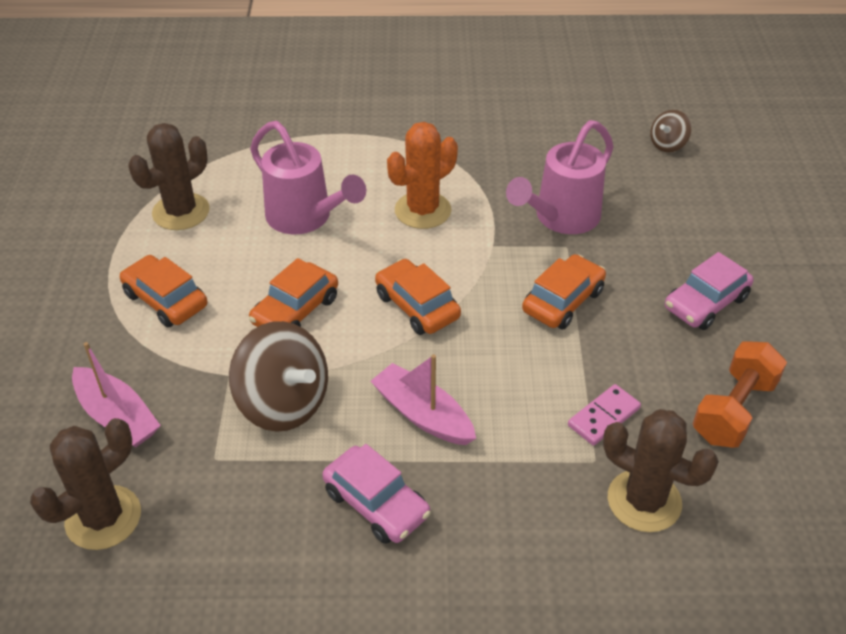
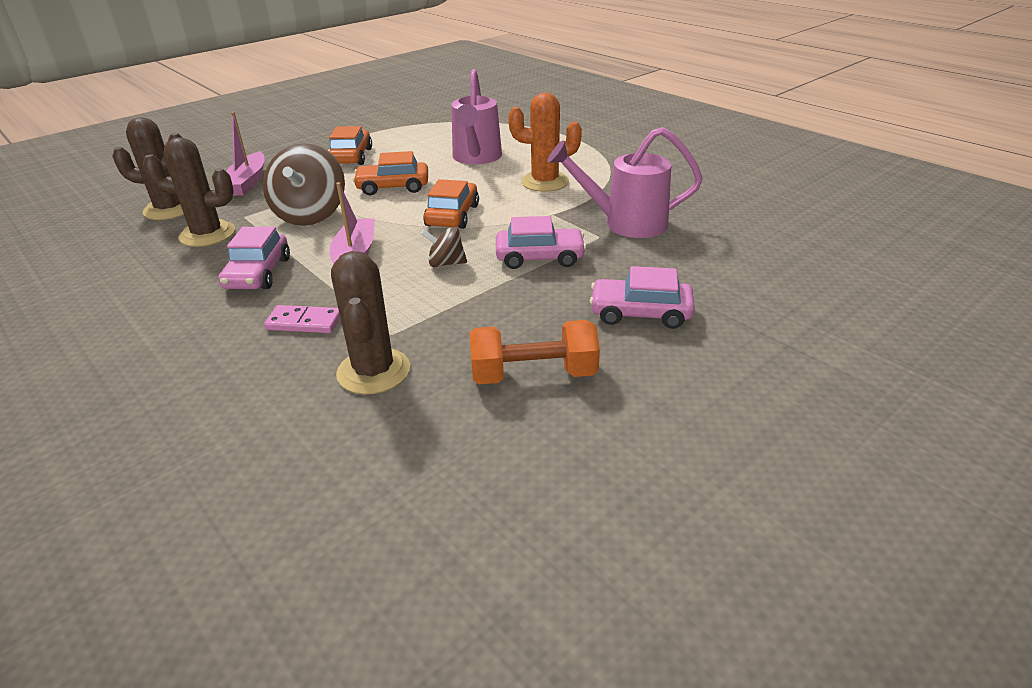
camera: 50 degrees right, 10 degrees down
(181, 212) = (426, 132): brown cactus -> brown cactus (207, 234)
(563, 301) = (539, 257): orange car -> pink car
(603, 417) = (442, 319): pink domino -> pink domino (304, 322)
(667, 145) = (795, 227): brown spinning top -> brown spinning top (446, 263)

